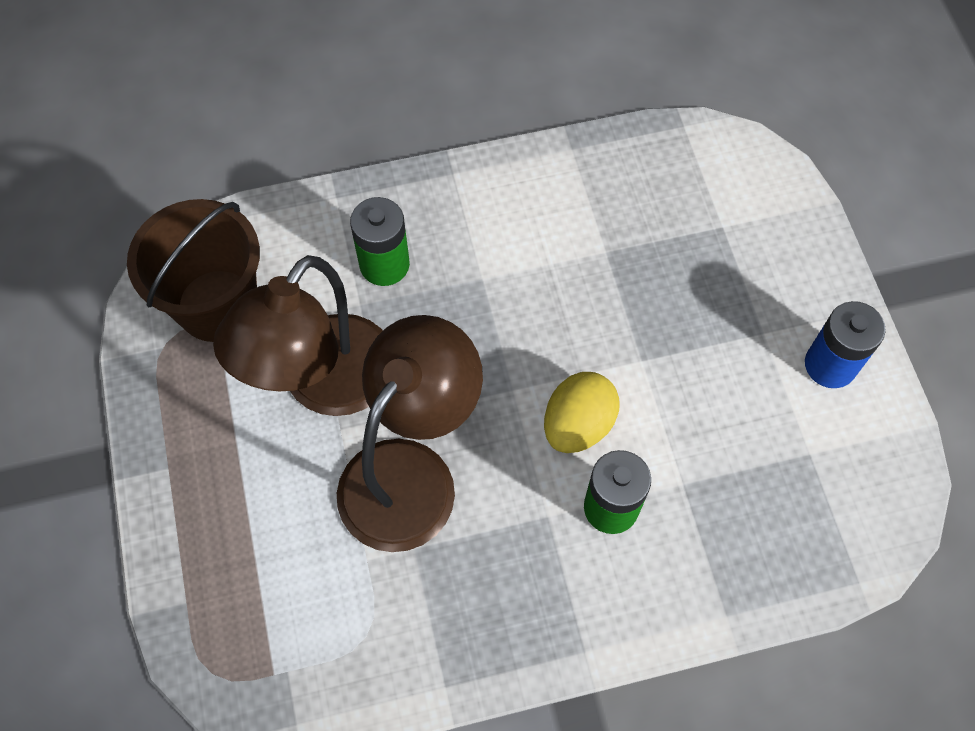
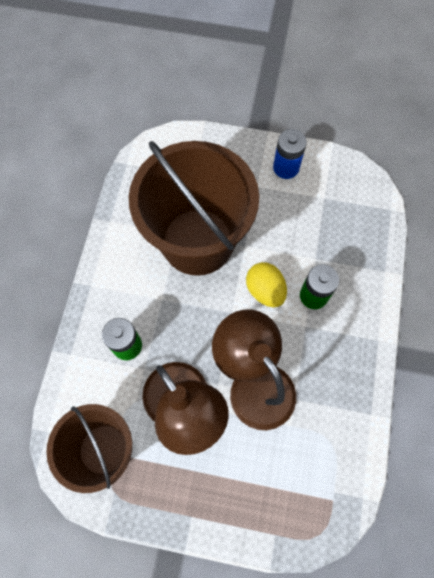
camera: 65 degrees left, 5 degrees up
(608, 286) = (197, 241): none -> brown bucket

